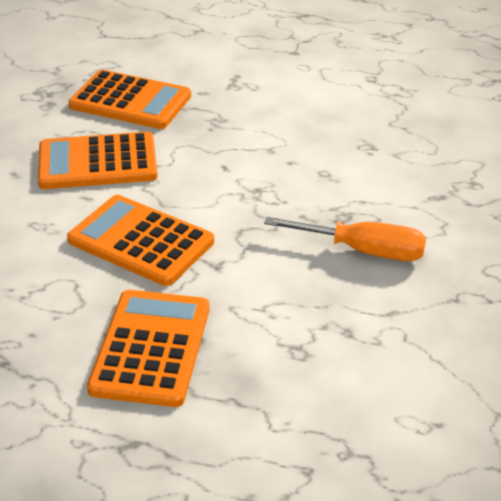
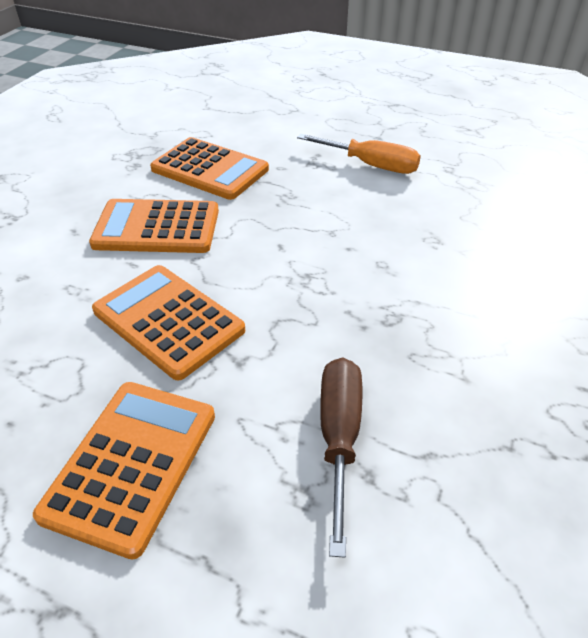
camera: 10 degrees right, 5 degrees up
(317, 310) = (339, 438): none -> brown screwdriver
(363, 251) = (407, 364): orange screwdriver -> orange screwdriver (370, 165)

